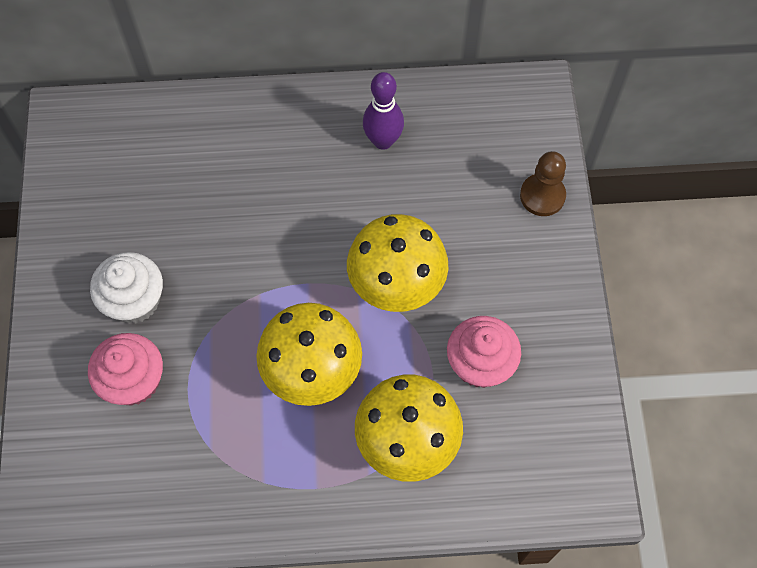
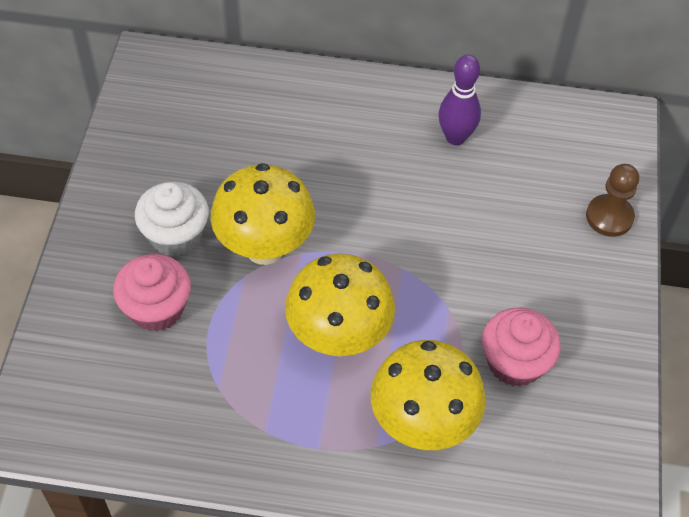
camera: 10 degrees right, 10 degrees down
(396, 286) = (442, 273): yellow mushroom -> yellow mushroom (265, 247)

